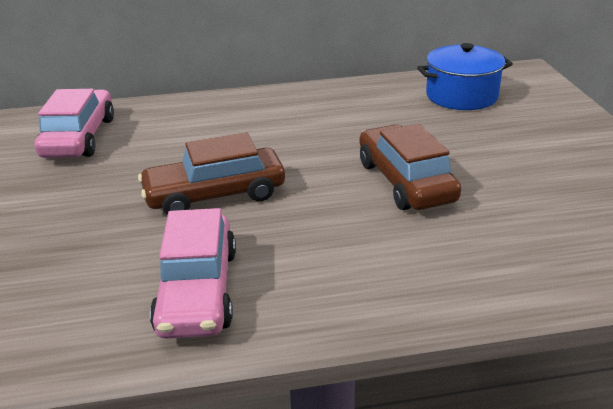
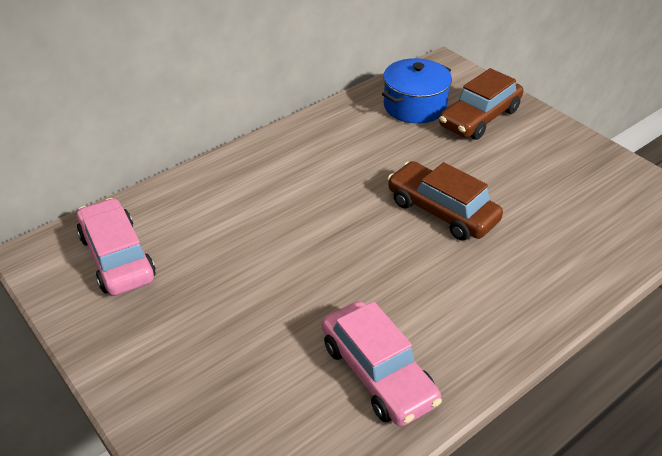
camera: 30 degrees left, 10 degrees up
(215, 195) = (306, 277): brown car -> brown car (479, 118)

